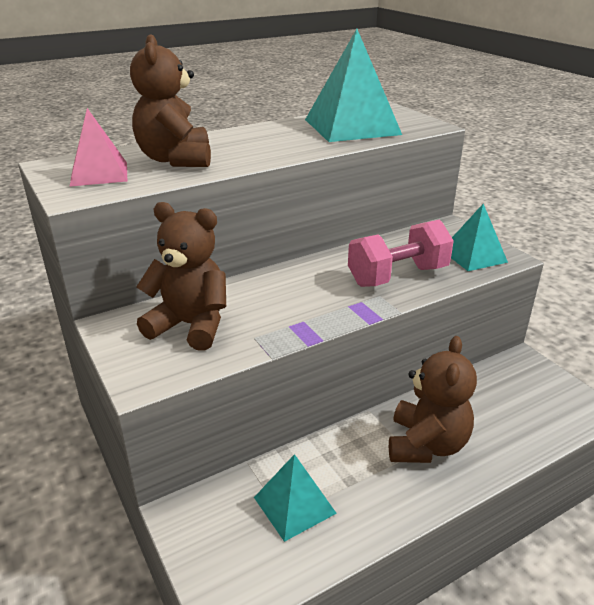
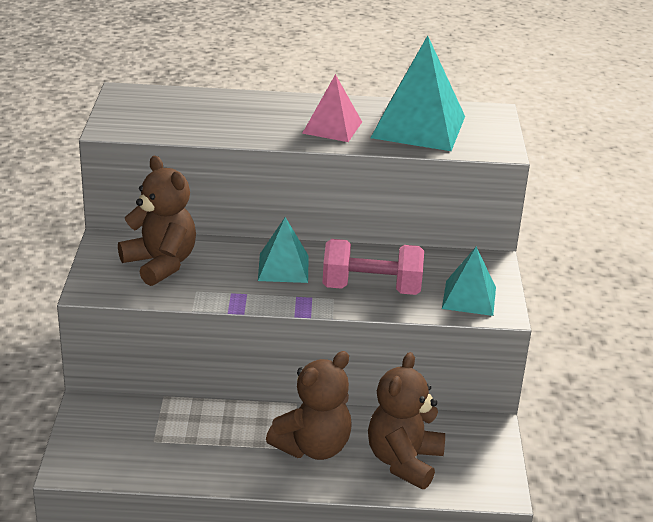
camera: 30 degrees right, 0 degrees up
(99, 174) = (148, 113): pink pyramid -> pink pyramid (332, 127)
(176, 160) = (219, 117): brown teddy bear -> brown teddy bear (404, 461)
(294, 505) = (168, 437): turquoise pyramid -> turquoise pyramid (283, 268)

